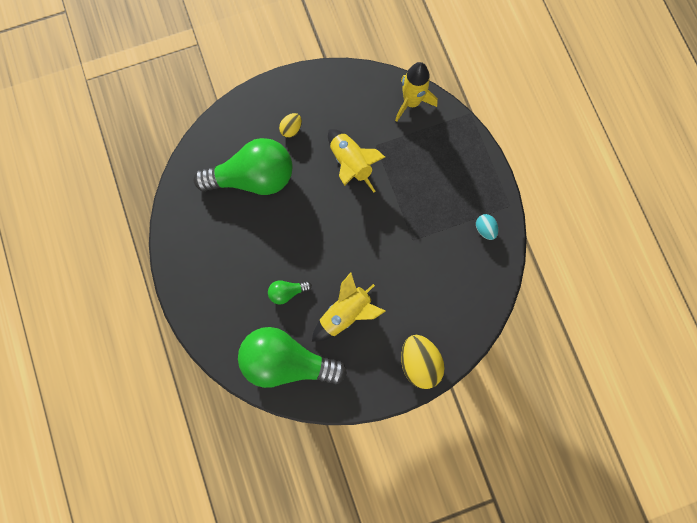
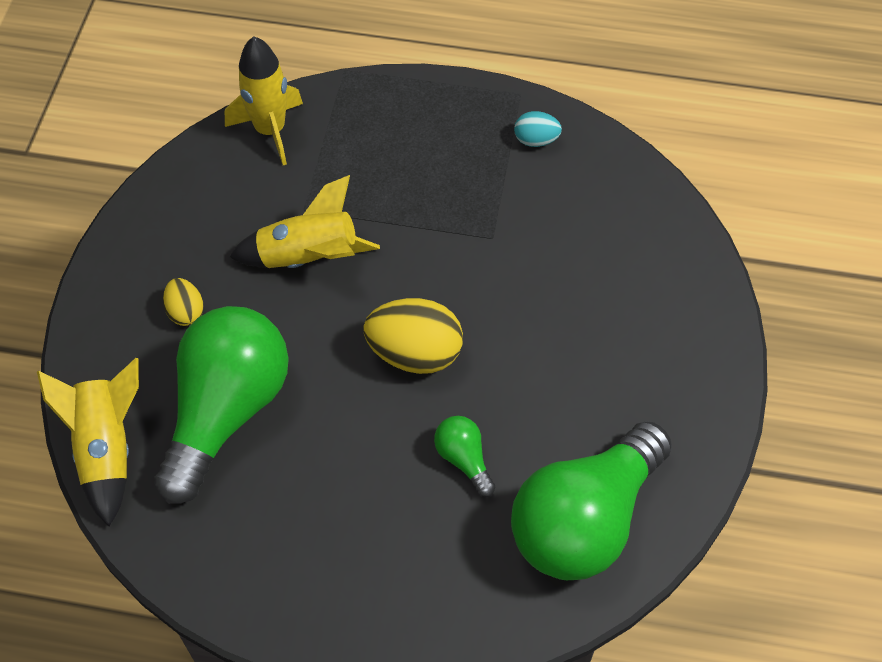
camera: 60 degrees left, 20 degrees down
(287, 292) = (464, 459): green light bulb -> green light bulb turned 135 degrees clockwise
(346, 313) = (554, 389): yellow rocket -> yellow rocket (107, 449)
(419, 362) = (695, 326): yellow egg -> yellow egg (415, 353)

